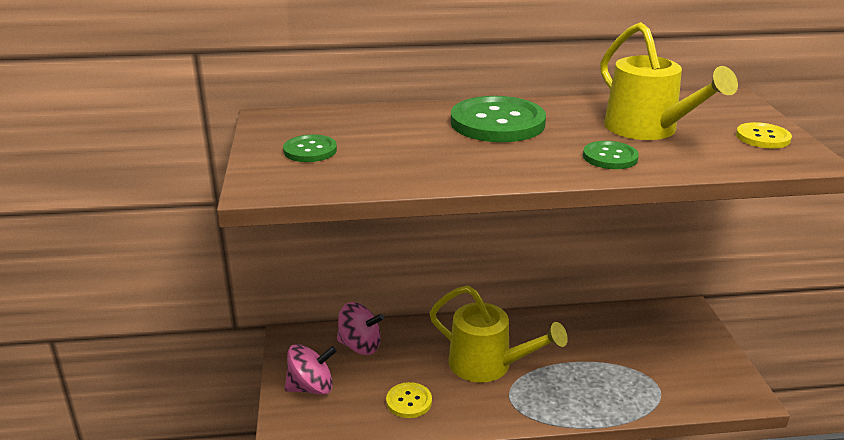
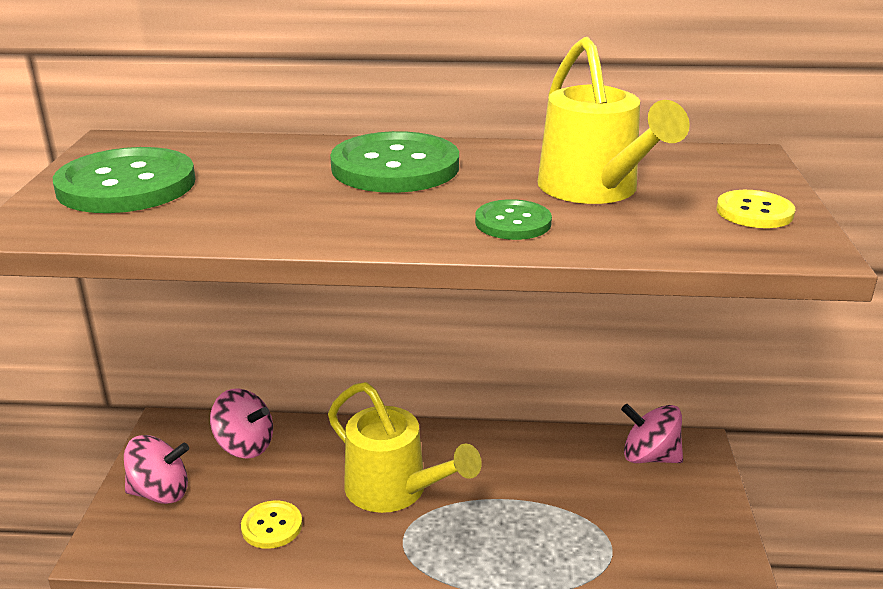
camera: 10 degrees right, 0 degrees up
(310, 150) = (126, 185): green button -> green button, size x1.92
(659, 321) = (649, 457): none -> pink spinning top

